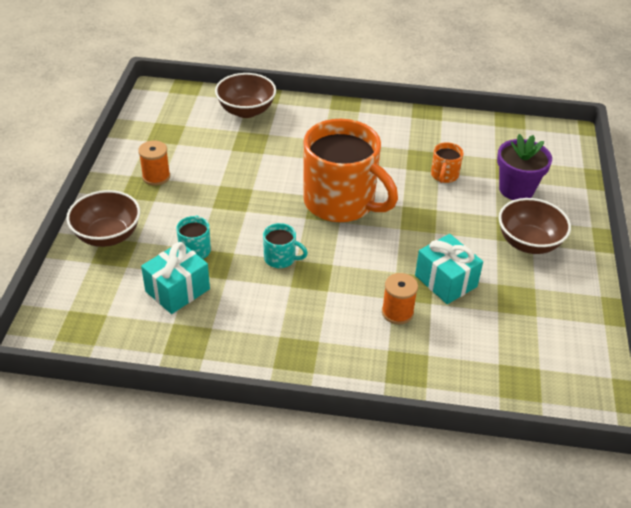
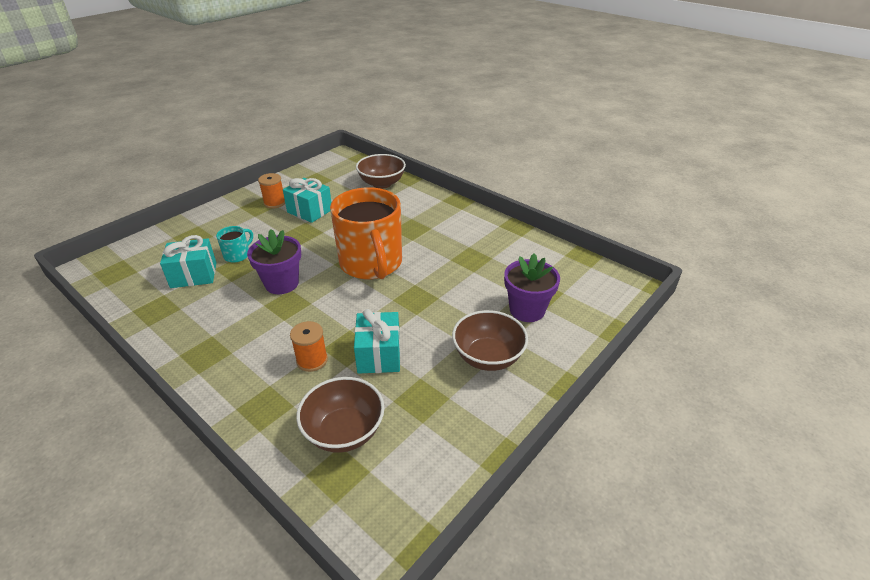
camera: 35 degrees right, 5 degrees down
(107, 235) = (202, 226): brown bowl -> brown bowl (344, 431)
(208, 171) = (309, 211): none -> turquoise gift
(281, 258) = (282, 283): turquoise mug -> purple flower pot
(444, 175) = (475, 275): orange mug -> none

